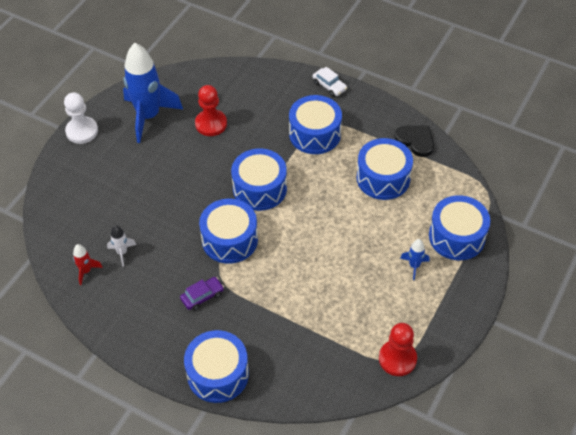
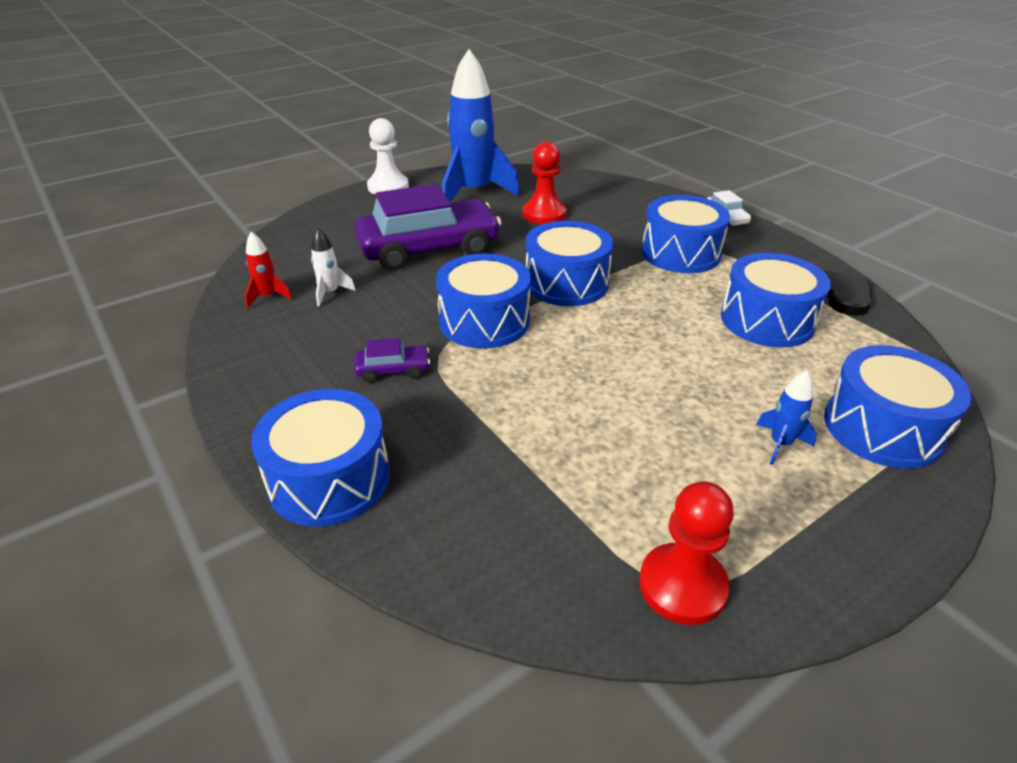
camera: 25 degrees right, 15 degrees down
(156, 188) = (429, 249): none -> purple car

